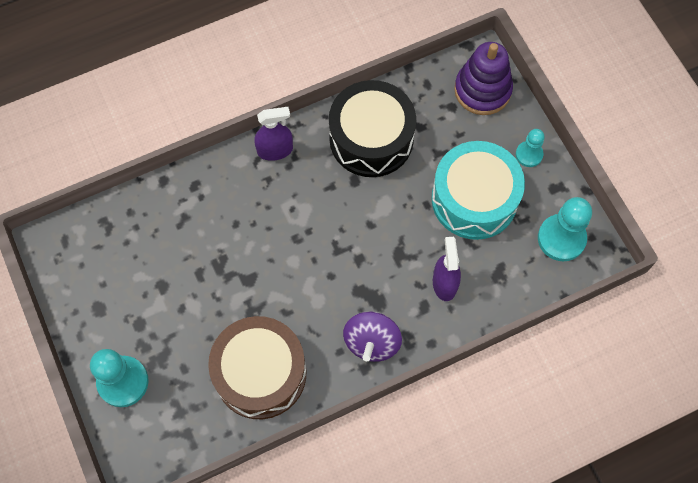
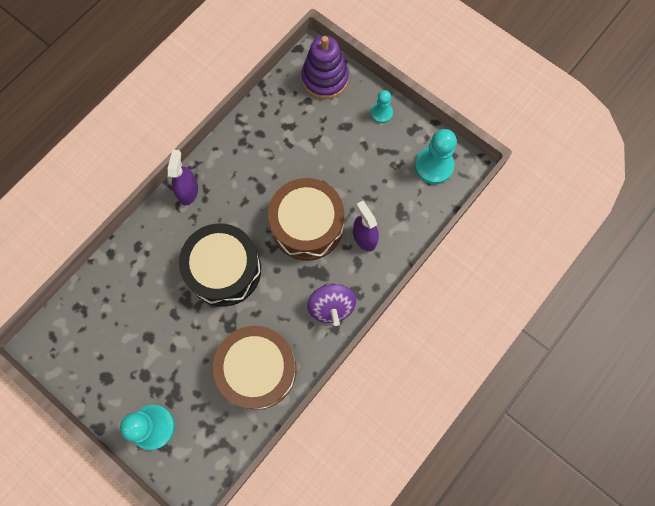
camera: 25 degrees left, 5 degrees up
(275, 150) = (188, 191): purple spray bottle -> purple spray bottle turned 45 degrees counterclockwise
(371, 138) = (258, 151): black drum -> black drum (224, 270)
(387, 242) = (307, 225): none -> brown drum
(474, 199) = (357, 164): turquoise drum -> none

